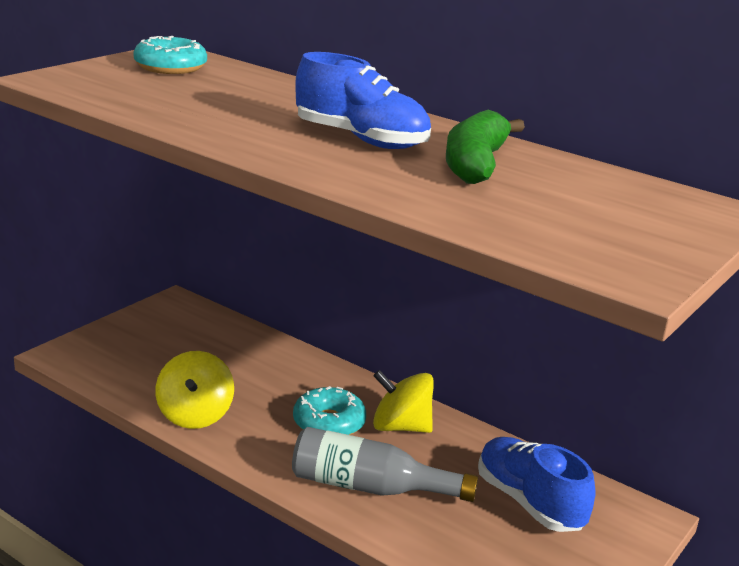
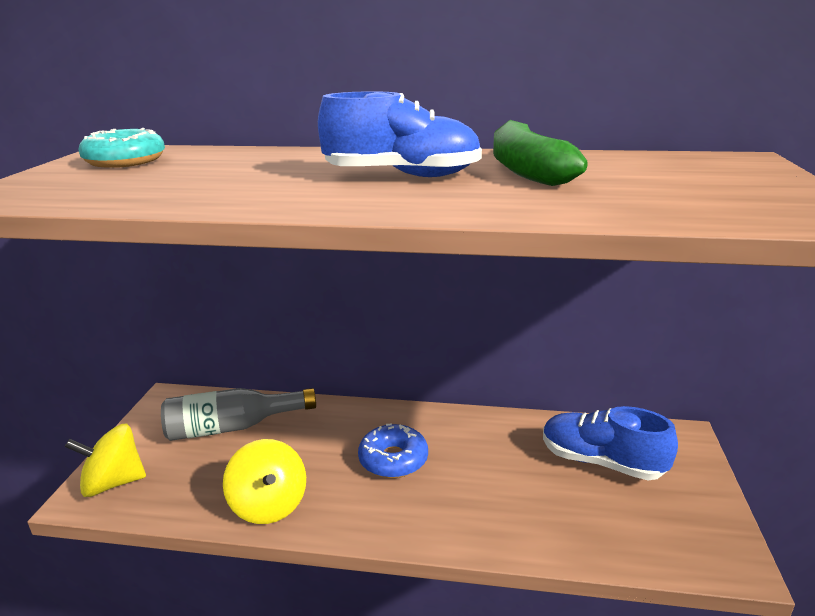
camera: 25 degrees left, 0 degrees up
(329, 423) = (393, 460): turquoise donut -> blue donut
(370, 487) = (478, 506): grey bottle -> grey bottle (233, 427)
(400, 427) = (451, 438): yellow spinning top -> yellow spinning top (113, 483)

